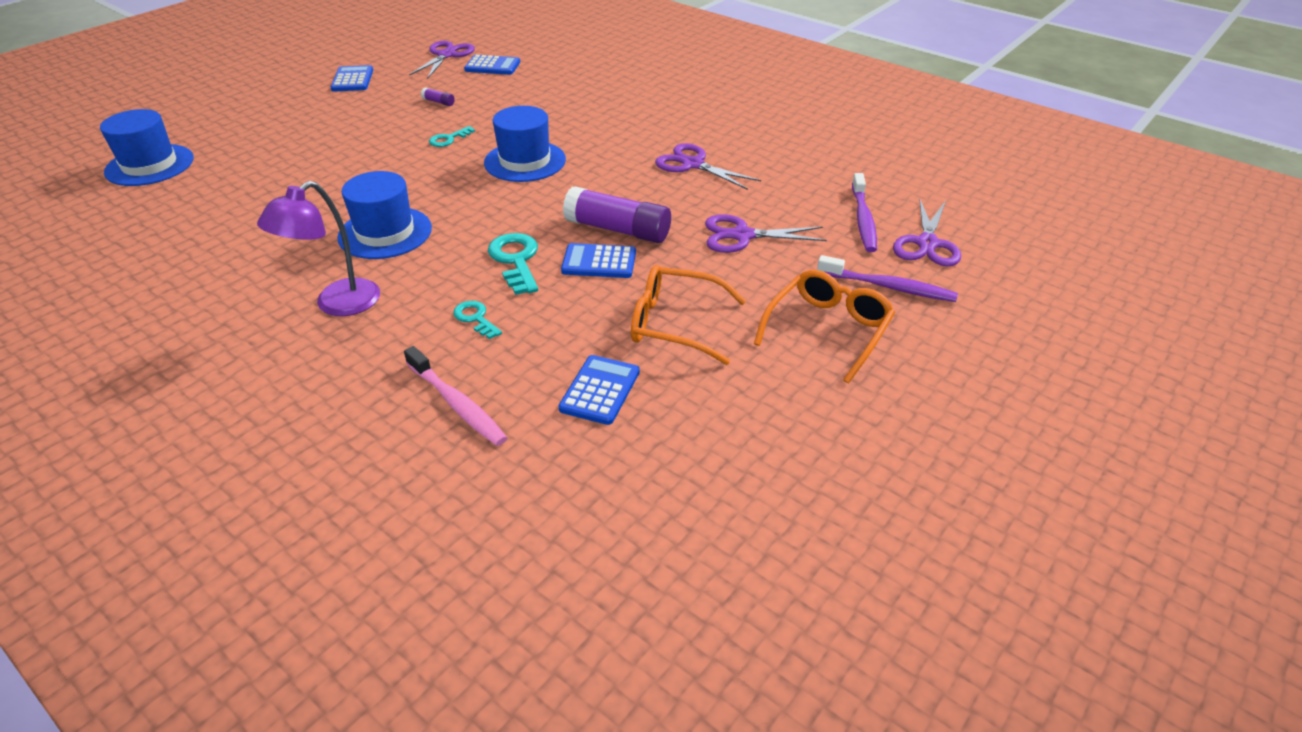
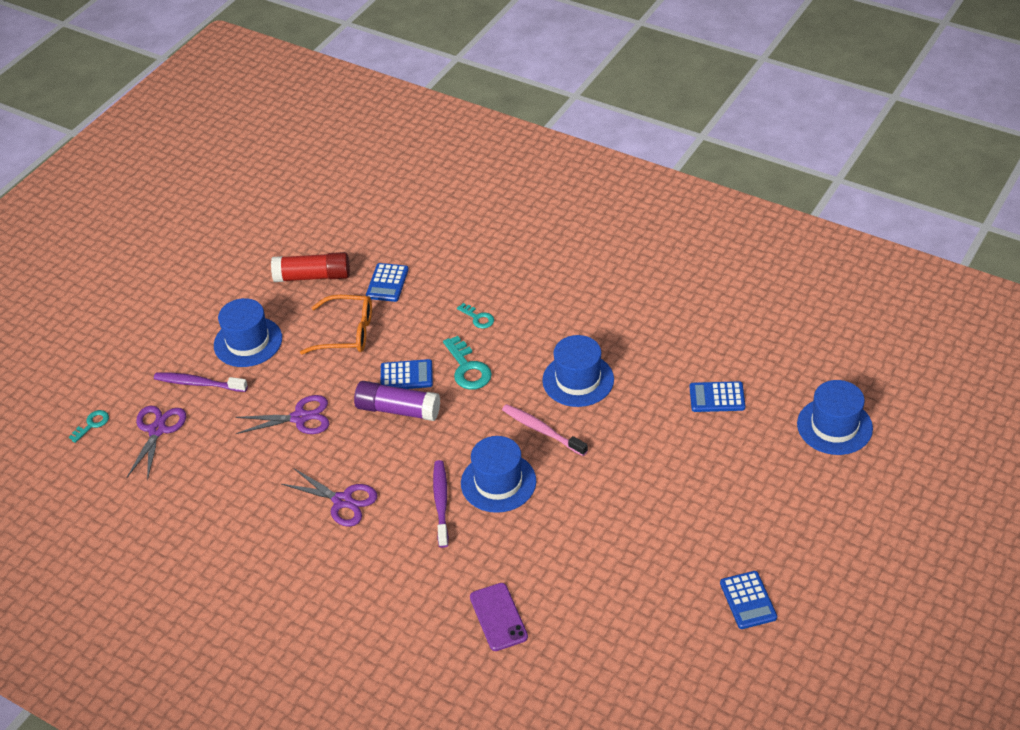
camera: 175 degrees right, 5 degrees up
(337, 305) = (574, 314): purple lamp -> none
(438, 102) = (625, 569): purple glue stick -> none
(446, 55) = (668, 678): purple scissors -> none
(448, 139) = (584, 505): turquoise key -> turquoise key (92, 424)
(457, 404) = (466, 264): pink toothbrush -> pink toothbrush (542, 430)
(492, 66) = (598, 658): blue calculator -> blue calculator (717, 397)
(562, 89) = (498, 617): none -> purple phone
(728, 421) = (313, 276): none -> red glue stick
(827, 330) = (248, 342): orange glasses -> blue hat
(863, 219) = (201, 450): purple toothbrush -> purple toothbrush (441, 502)

